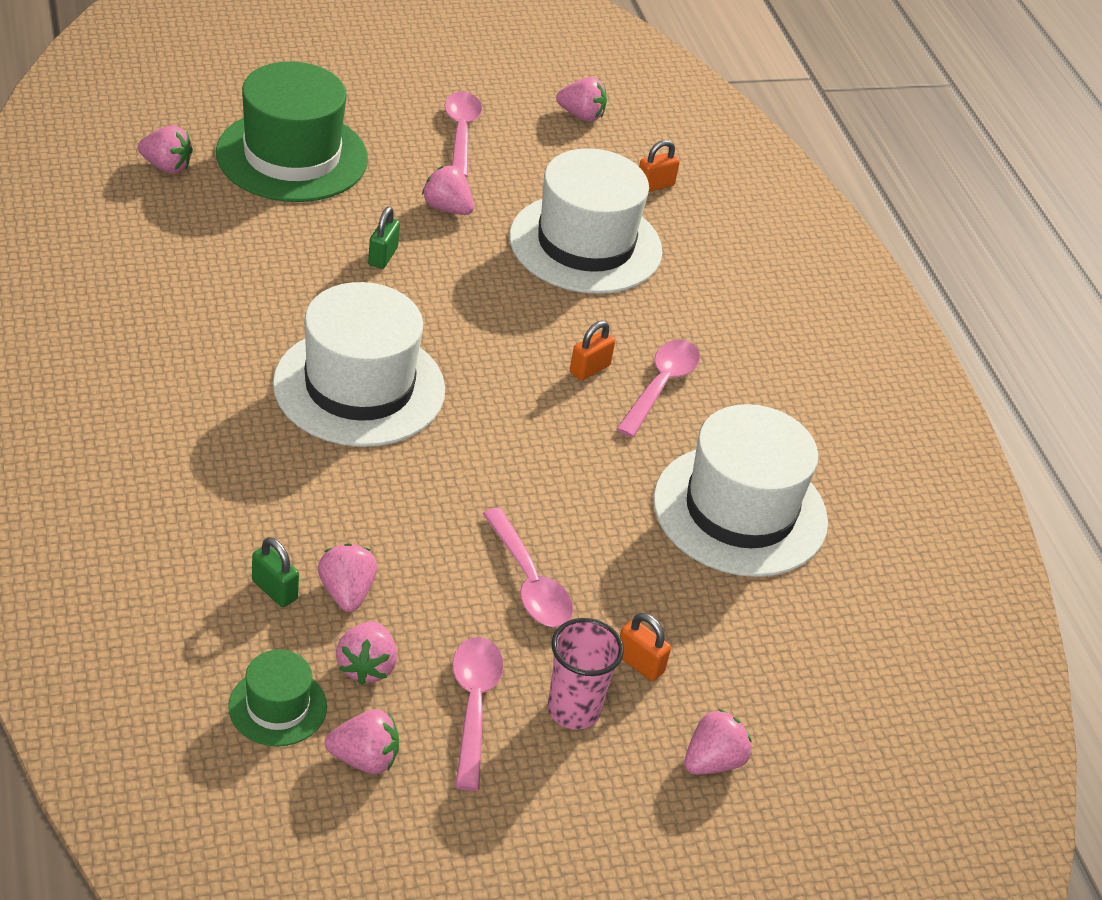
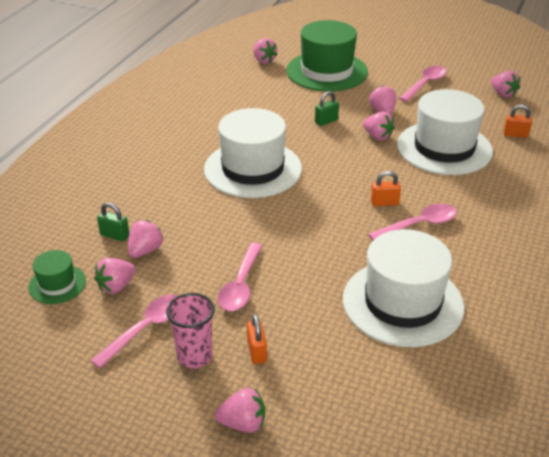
camera: 45 degrees right, 5 degrees down
(274, 590) = (115, 235): green padlock -> green padlock turned 60 degrees counterclockwise
(364, 759) = (67, 326): pink strawberry -> pink strawberry (377, 136)

